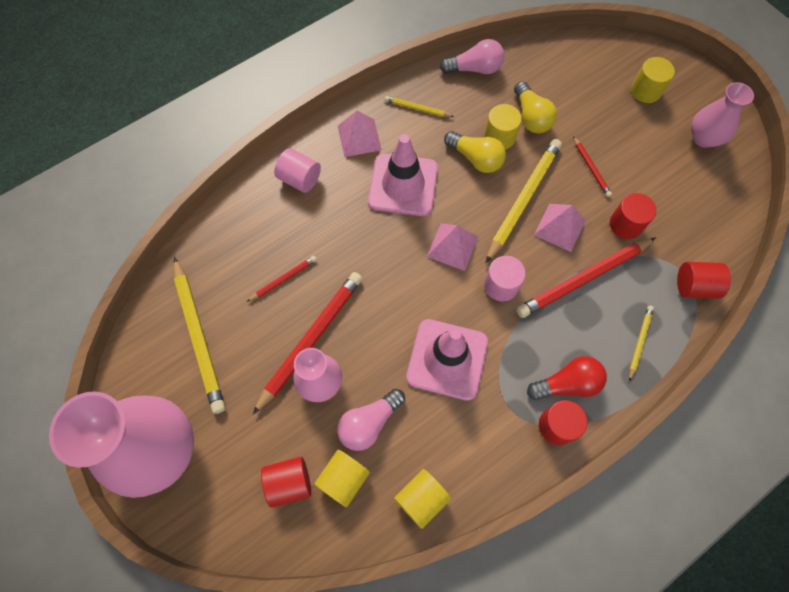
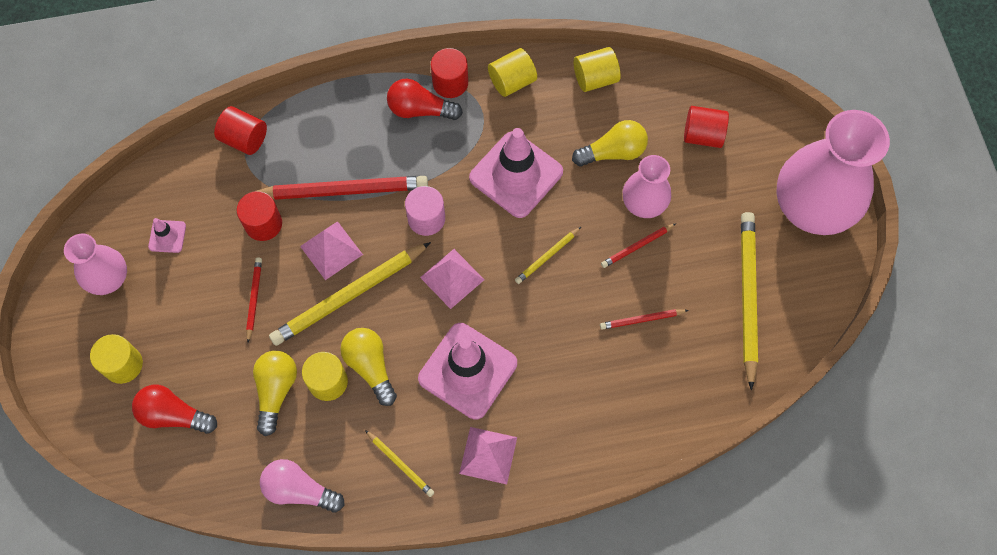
camera: 155 degrees left, 0 degrees up
(300, 179) = (580, 431): pink cylinder -> none
(311, 340) = (636, 246): red pencil -> red pencil, size x0.48
(343, 479) = (654, 119): yellow cylinder -> yellow cylinder (512, 81)
(369, 423) = (613, 152): pink light bulb -> yellow light bulb
(587, 76) = (174, 415): none -> red light bulb
(639, 341) = (331, 115): yellow pencil -> yellow pencil (547, 256)
(689, 184) = (167, 236): none -> pink traffic cone

